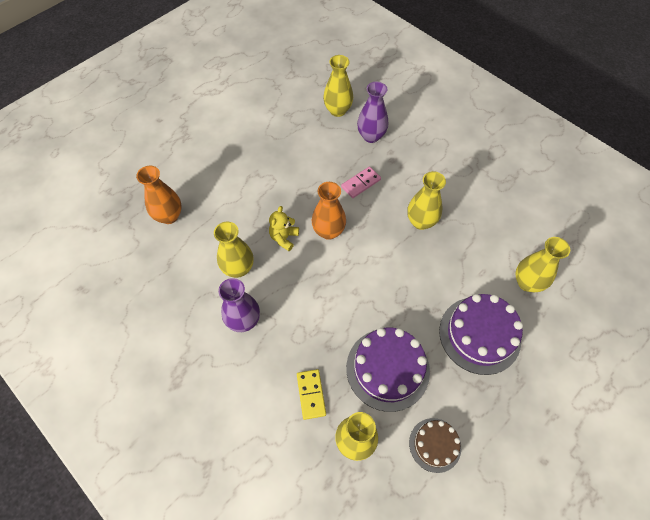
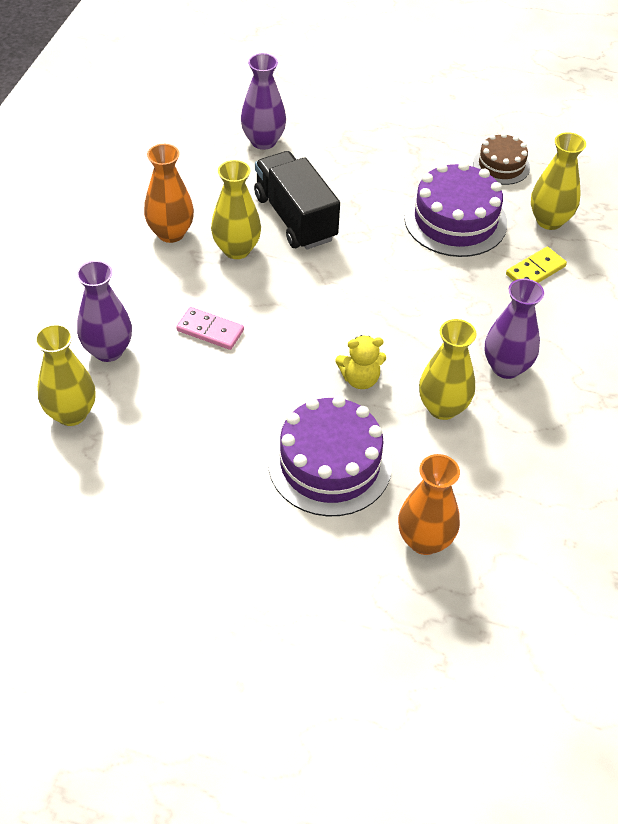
camera: 120 degrees left, 10 degrees down
(328, 231) = (316, 335): orange vase -> orange vase (171, 233)
(436, 266) = (295, 218): none -> black truck
(479, 335) = (358, 162): purple cake -> purple cake (330, 464)
(527, 282) = (263, 141): yellow vase -> purple vase

